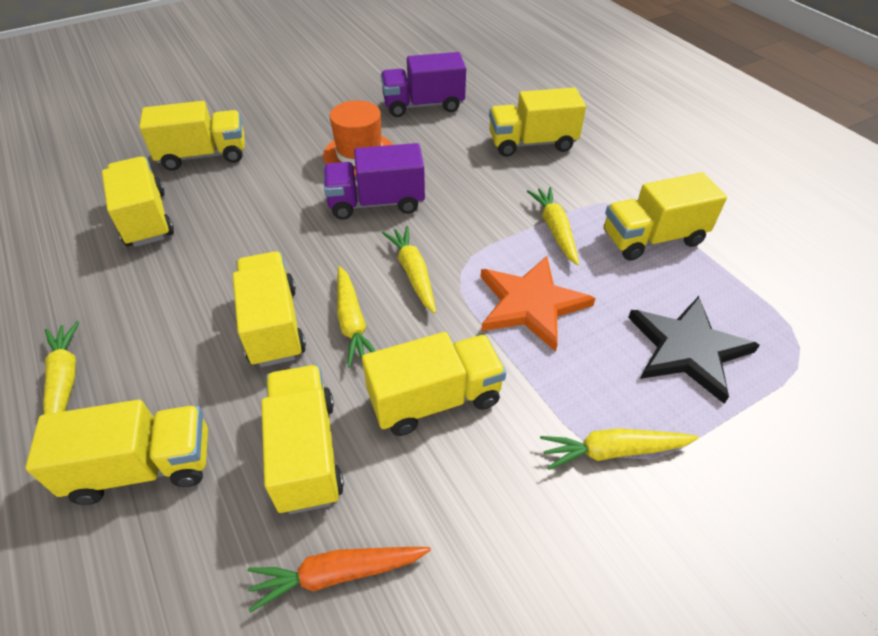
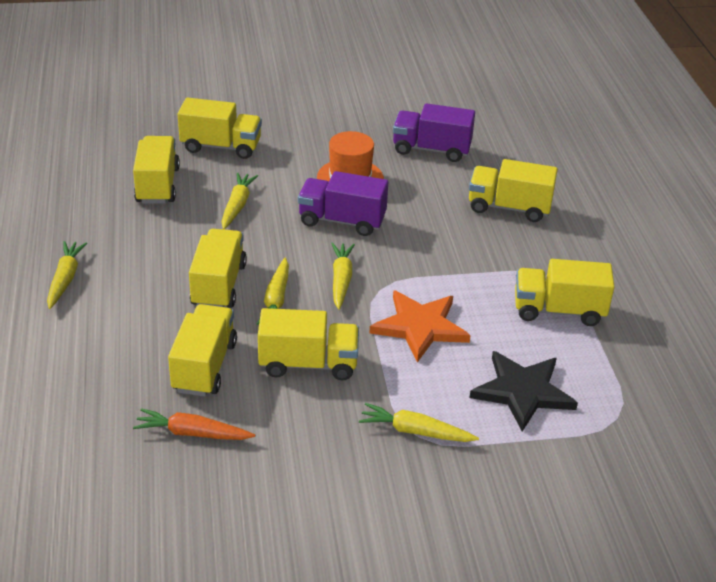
camera: 20 degrees right, 10 degrees down
(143, 467) = (98, 342): yellow truck -> none
(555, 230) = (478, 281): yellow carrot -> yellow carrot (237, 206)

